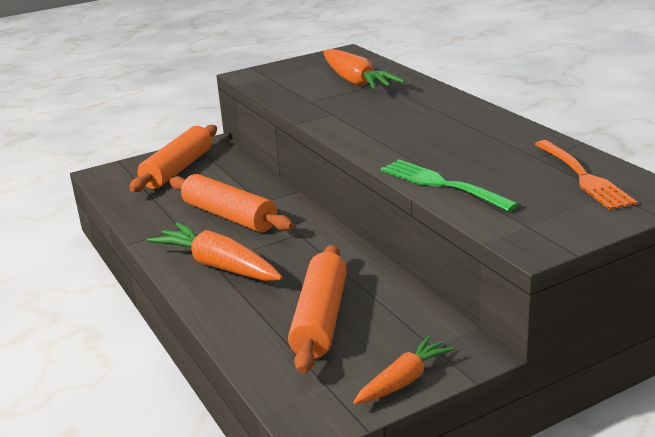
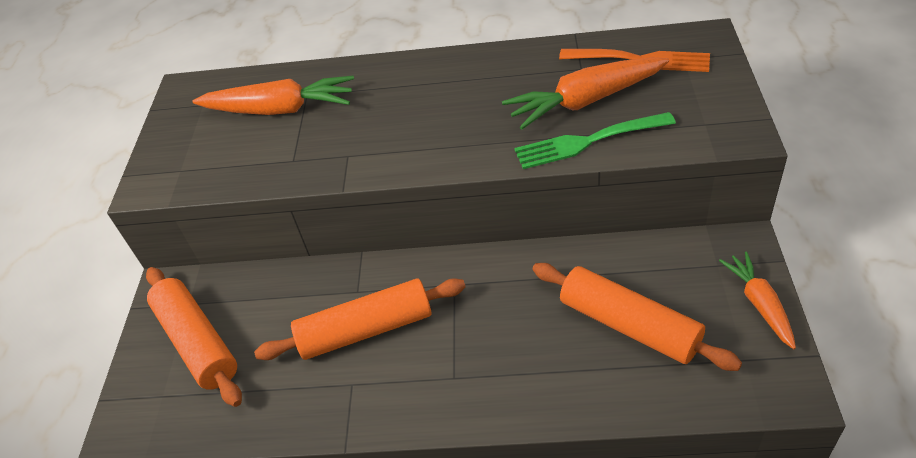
camera: 55 degrees left, 20 degrees up
(218, 266) = (467, 375): orange carrot -> orange carrot (585, 101)

